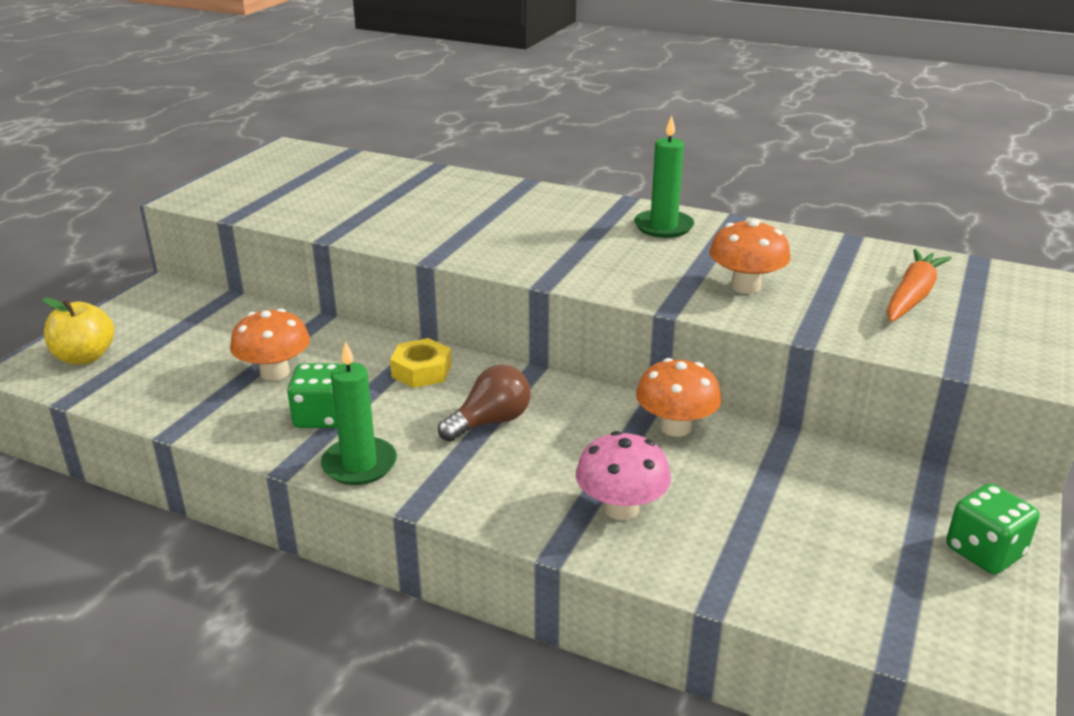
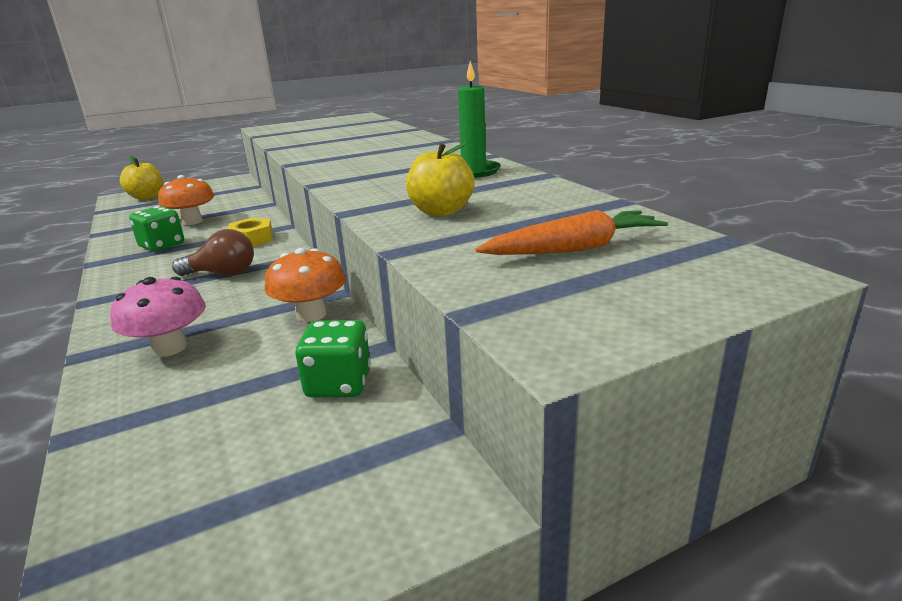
camera: 40 degrees right, 5 degrees down
(359, 464) = (122, 272): green candle -> none
(745, 286) = (441, 211): orange mushroom -> yellow apple
(984, 552) = (328, 532): green dice -> green dice (338, 384)

